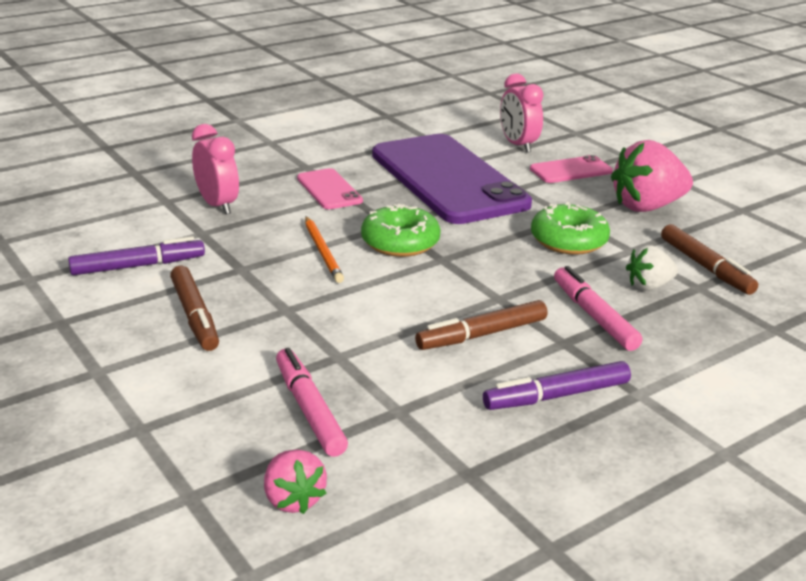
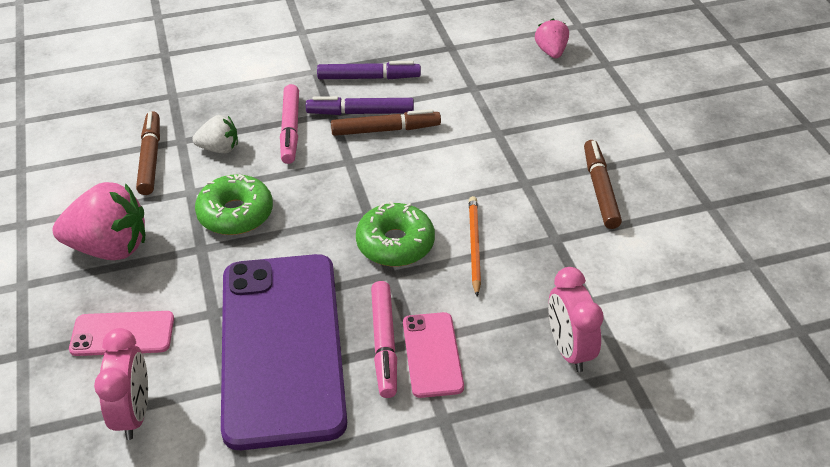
camera: 160 degrees left, 15 degrees up
(138, 266) = (651, 261): purple marker -> purple marker (360, 113)
(309, 409) = (529, 98): pink marker -> pink marker (384, 343)

